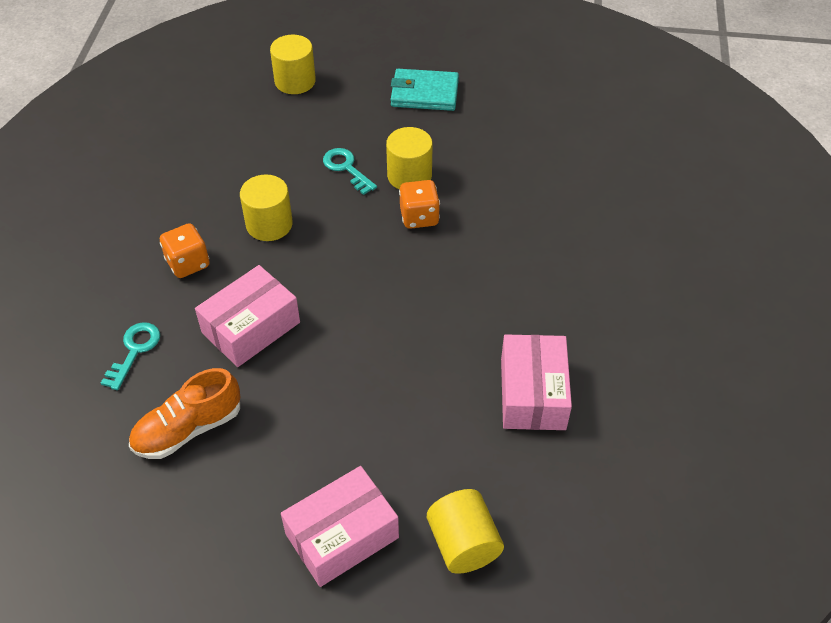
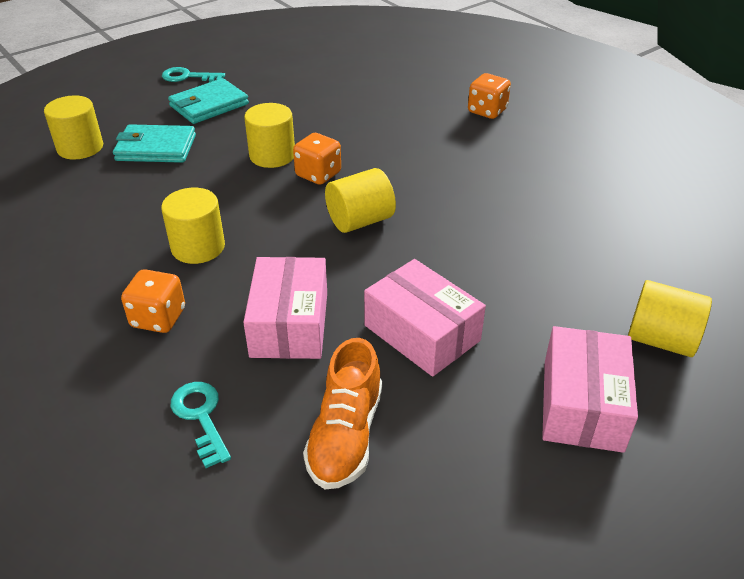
camera: 45 degrees left, 10 degrees down
(341, 114) = (156, 148): none -> turquoise wallet
(346, 168) = (213, 177): turquoise key -> turquoise key (188, 77)
(395, 280) = (360, 221): none -> yellow cylinder
(533, 394) = (556, 223): pink box -> pink box (422, 333)
(639, 246) = (487, 111): none -> orange dice

